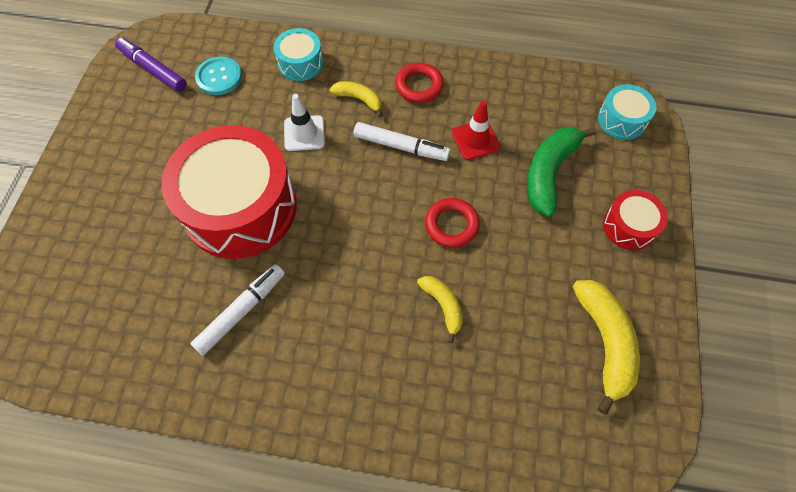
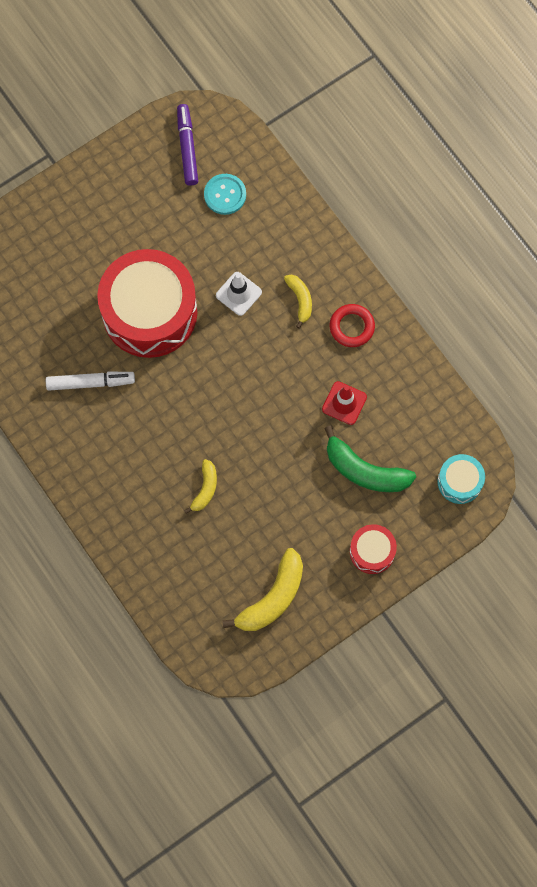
camera: 45 degrees right, 10 degrees up
(300, 63) = (290, 233): turquoise drum -> none
(401, 146) = (290, 362): white marker -> none
(451, 225) = (264, 445): red ring -> none
(549, 173) = (365, 470): green banana -> green banana turned 135 degrees counterclockwise

